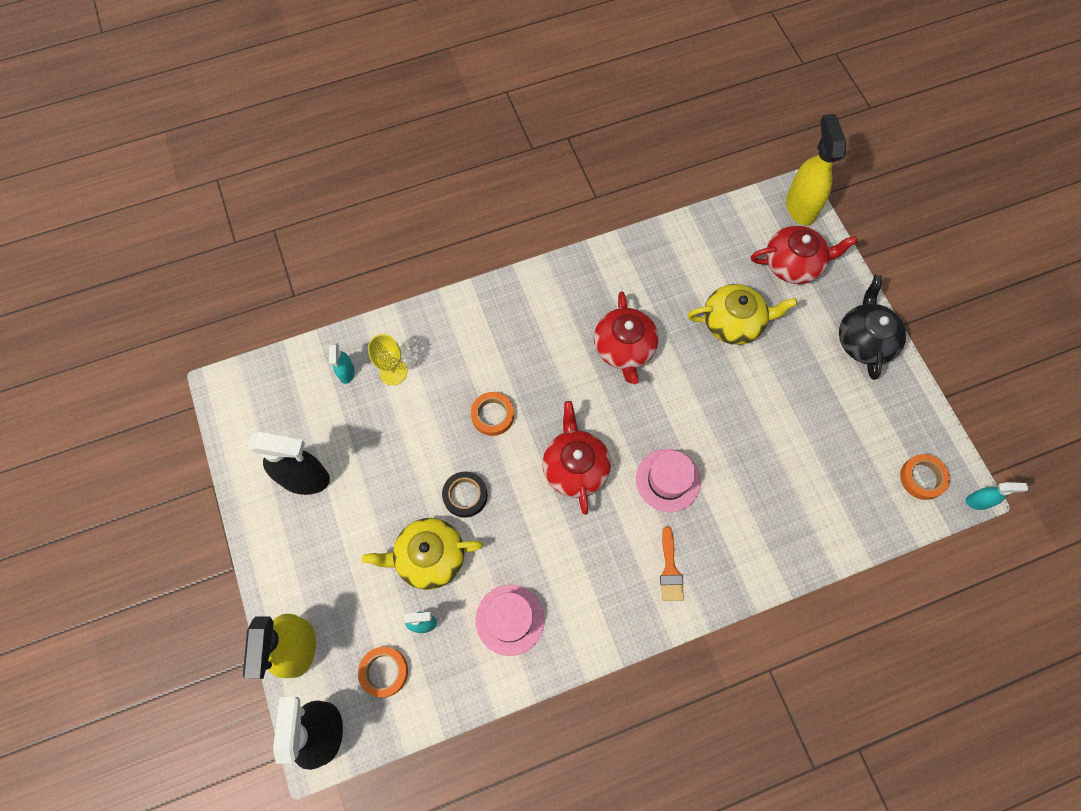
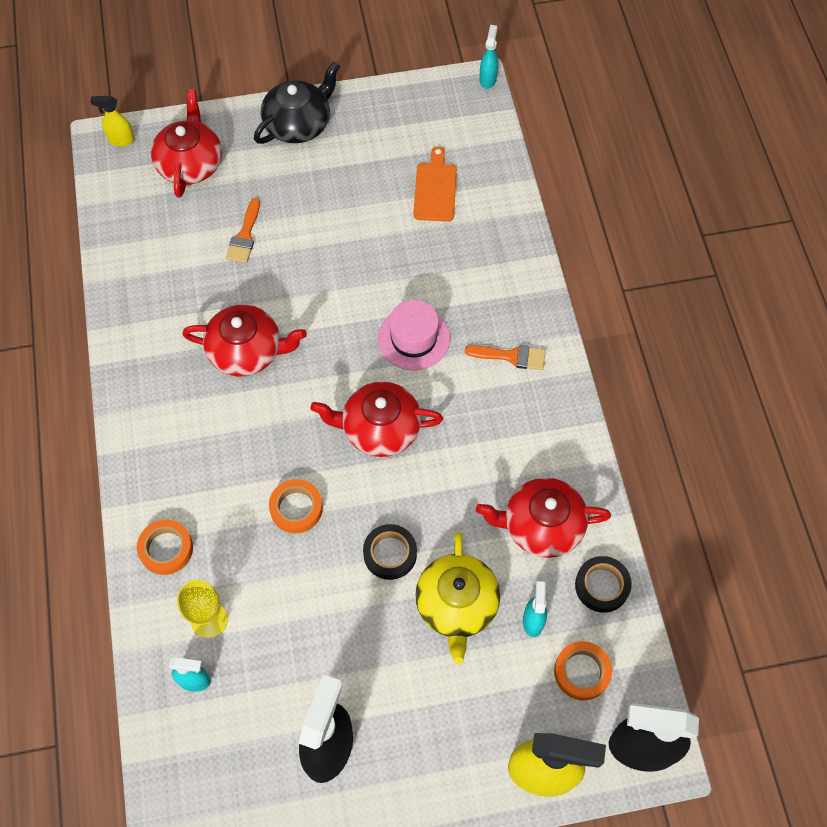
camera: 80 degrees left, 5 degrees down
(462, 681) = (602, 586): none -> black tape
(510, 619) = (541, 525): pink hat -> red teapot
(733, 322) = (245, 236): yellow teapot -> orange brush
(800, 206) = (121, 140): yellow spray bottle -> yellow spray bottle, size x0.50
(831, 472) = (435, 189): none -> orange cutting board
(864, 340) = (298, 124): black teapot -> black teapot turned 120 degrees clockwise
(922, 478) = (456, 116): orange tape -> orange tape (166, 549)

